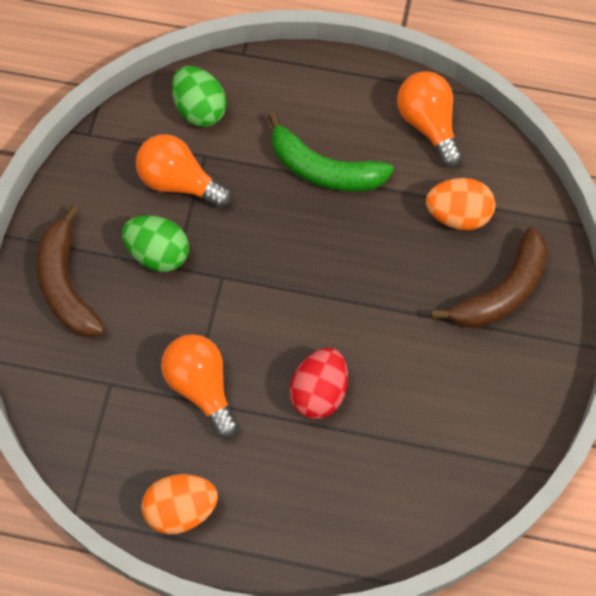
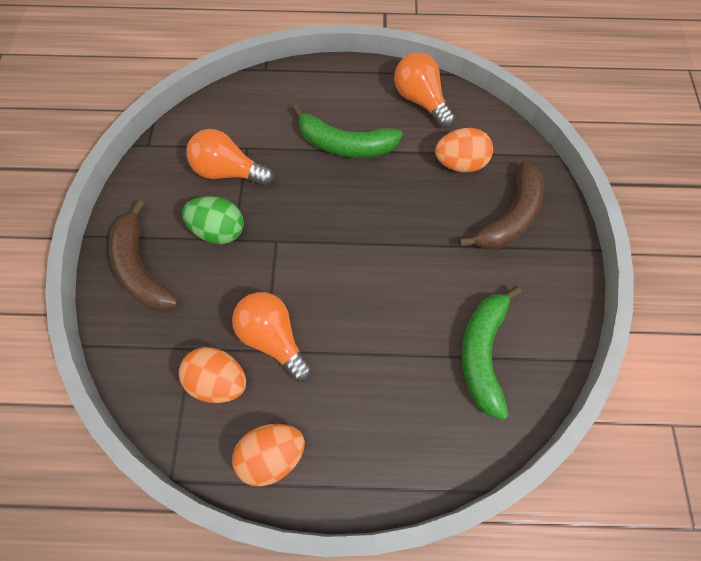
camera: 10 degrees left, 0 degrees up
(136, 423) = (219, 381): none -> orange egg
(200, 109) = (237, 114): green egg -> none
(319, 392) = (377, 325): red egg -> none
(430, 443) = (483, 353): none -> green banana

